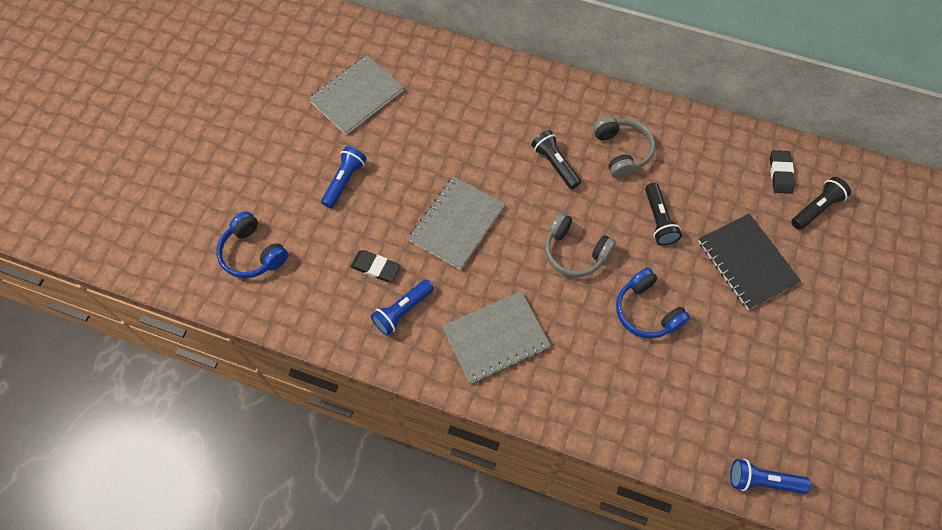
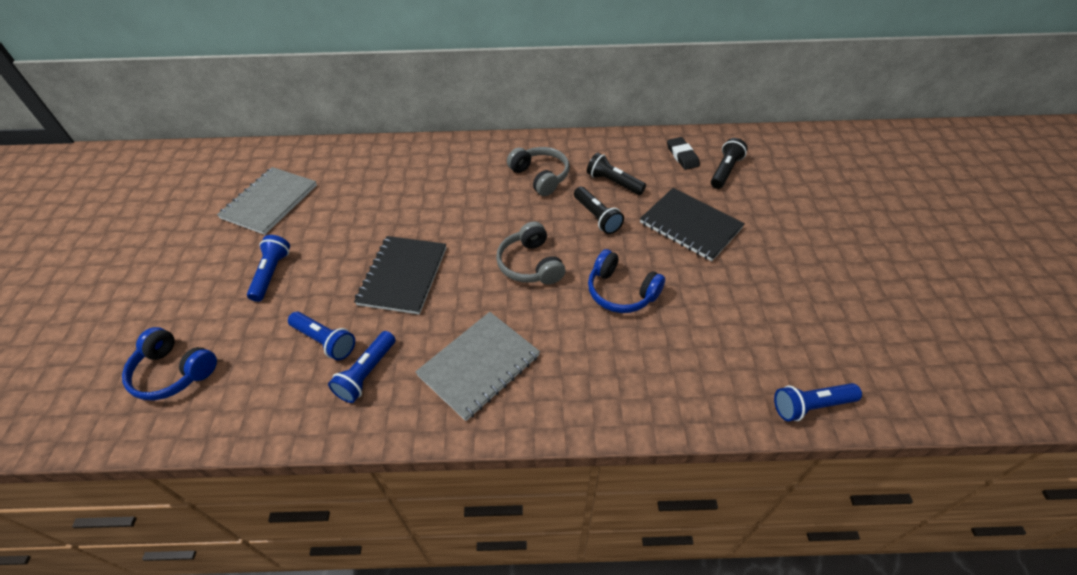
camera: 20 degrees left, 15 degrees down
(375, 267) = (325, 341): black eraser -> blue flashlight
(457, 224) = (403, 276): grey notebook -> black notebook
(555, 164) = (483, 202): black flashlight -> black flashlight (613, 182)
(574, 252) = (530, 264): grey headphones -> grey headphones turned 60 degrees clockwise

